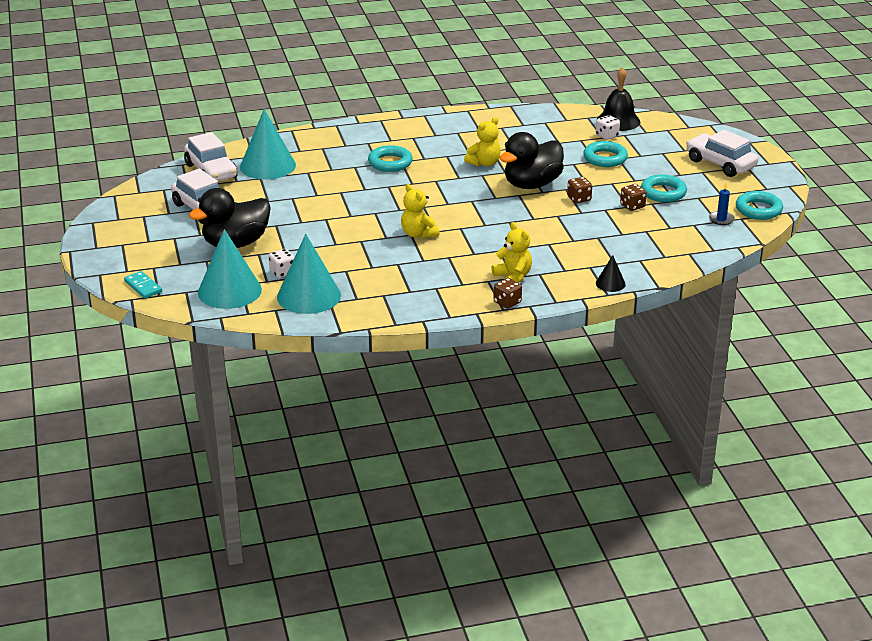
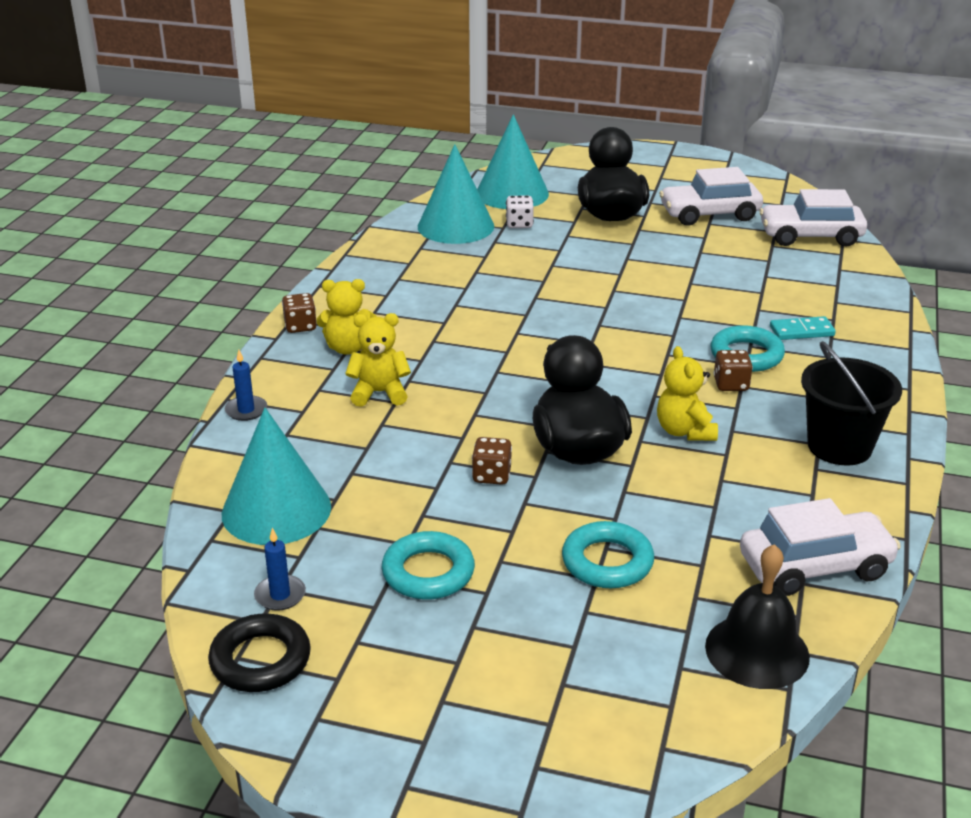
camera: 120 degrees right, 0 degrees up
(143, 286) = (566, 161): turquoise domino -> turquoise domino (801, 331)
(267, 166) = (801, 271): turquoise cone -> turquoise cone (276, 510)
(418, 234) = (521, 319): yellow teddy bear -> yellow teddy bear (379, 393)
(455, 127) = (839, 446): none -> black bucket
(607, 136) = (697, 604): white dice -> none
(610, 283) = (246, 410): black cone -> blue candle
(632, 206) = (418, 518): brown dice -> brown dice (731, 384)
(720, 164) = (465, 705): white car -> white car (815, 567)
(758, 209) = (260, 660): turquoise ring -> black ring

